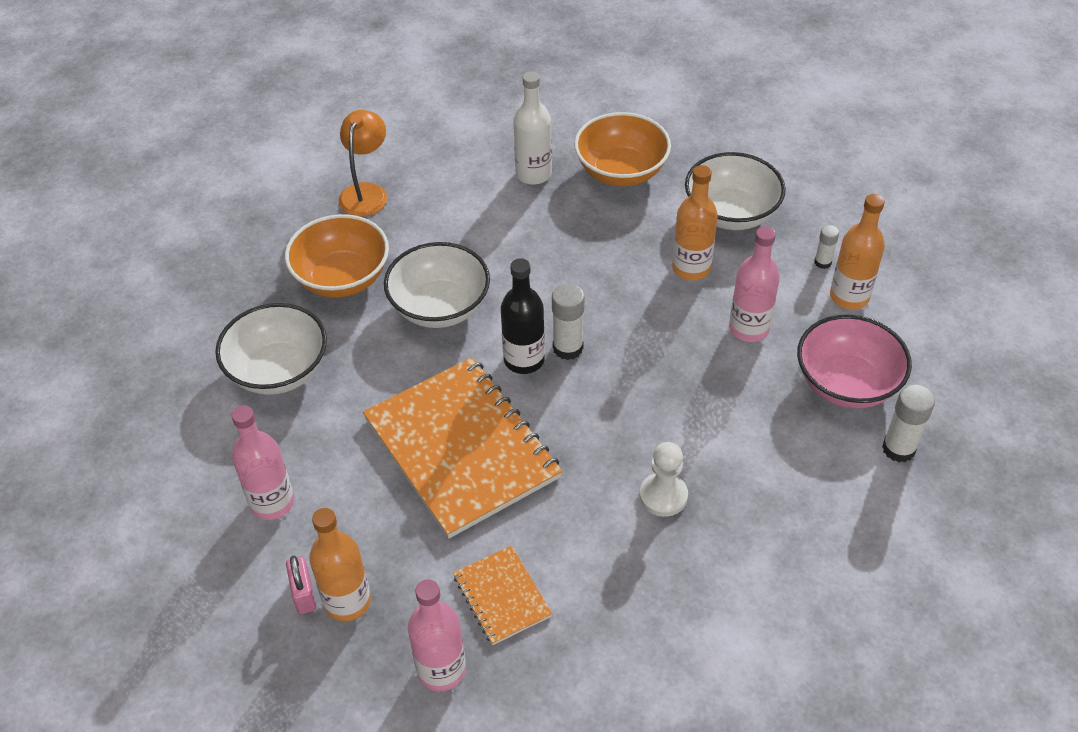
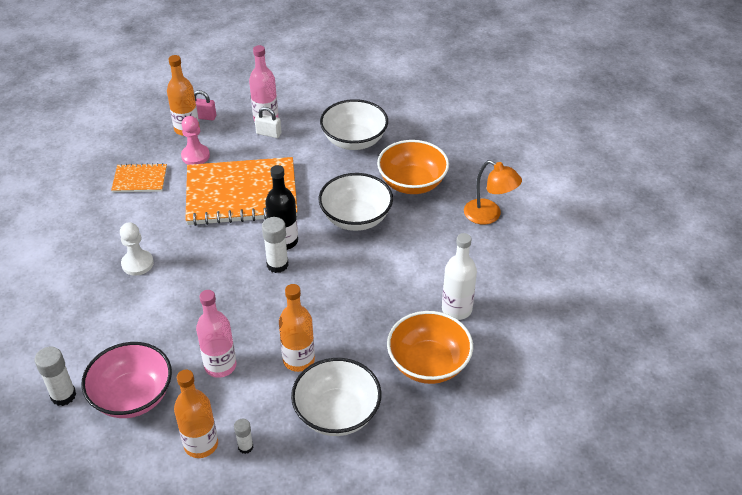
camera: 115 degrees right, 5 degrees down
(308, 481) = (268, 133): none -> white padlock
(408, 551) = (195, 156): none -> pink pawn
(441, 670) = (123, 148): pink bottle -> none

